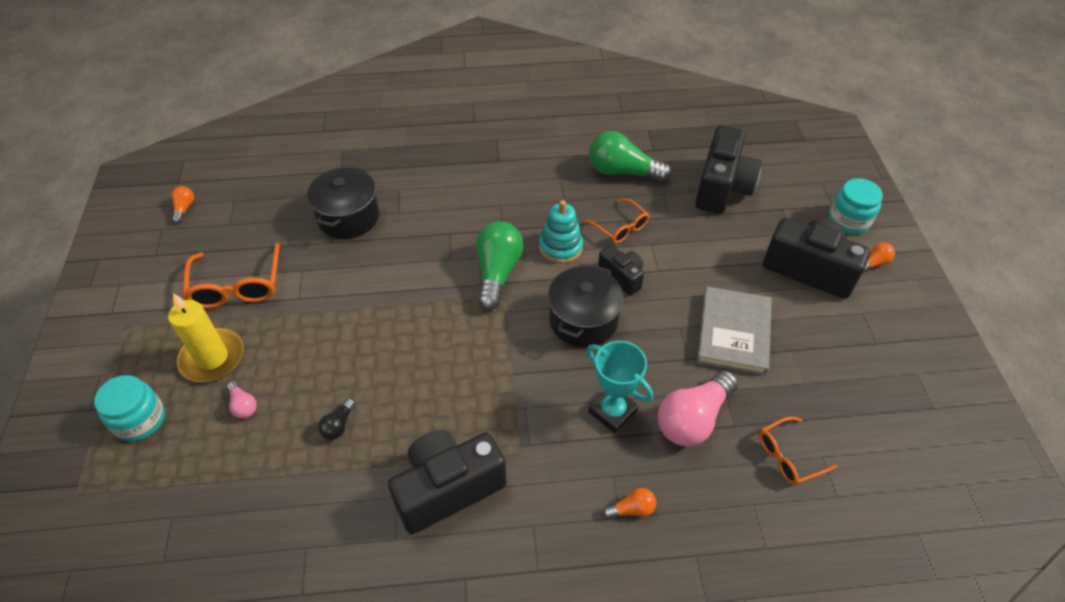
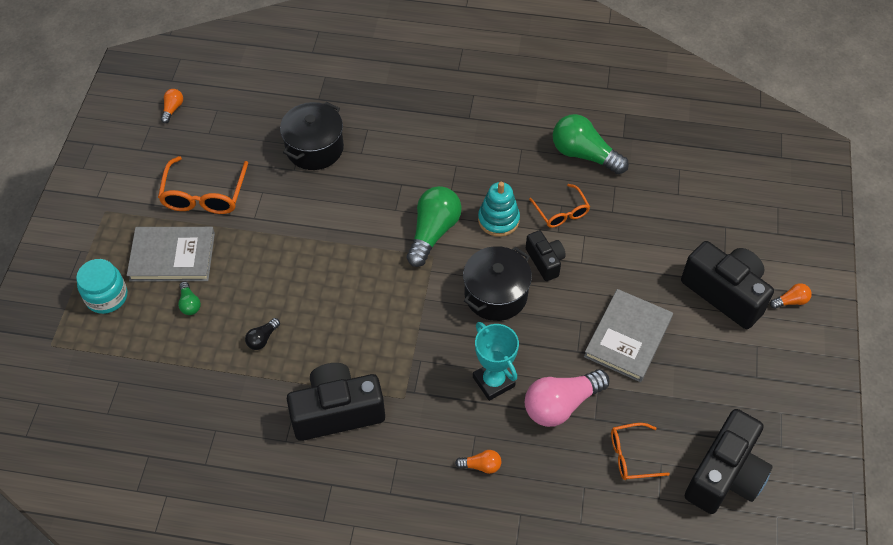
camera: 15 degrees right, 5 degrees up
(212, 358) = (172, 256): yellow candle -> grey book
(243, 405) = (189, 304): pink light bulb -> green light bulb
(722, 187) = (675, 192): black camera -> black camera (725, 475)
(849, 220) = (787, 253): turquoise jar -> none

